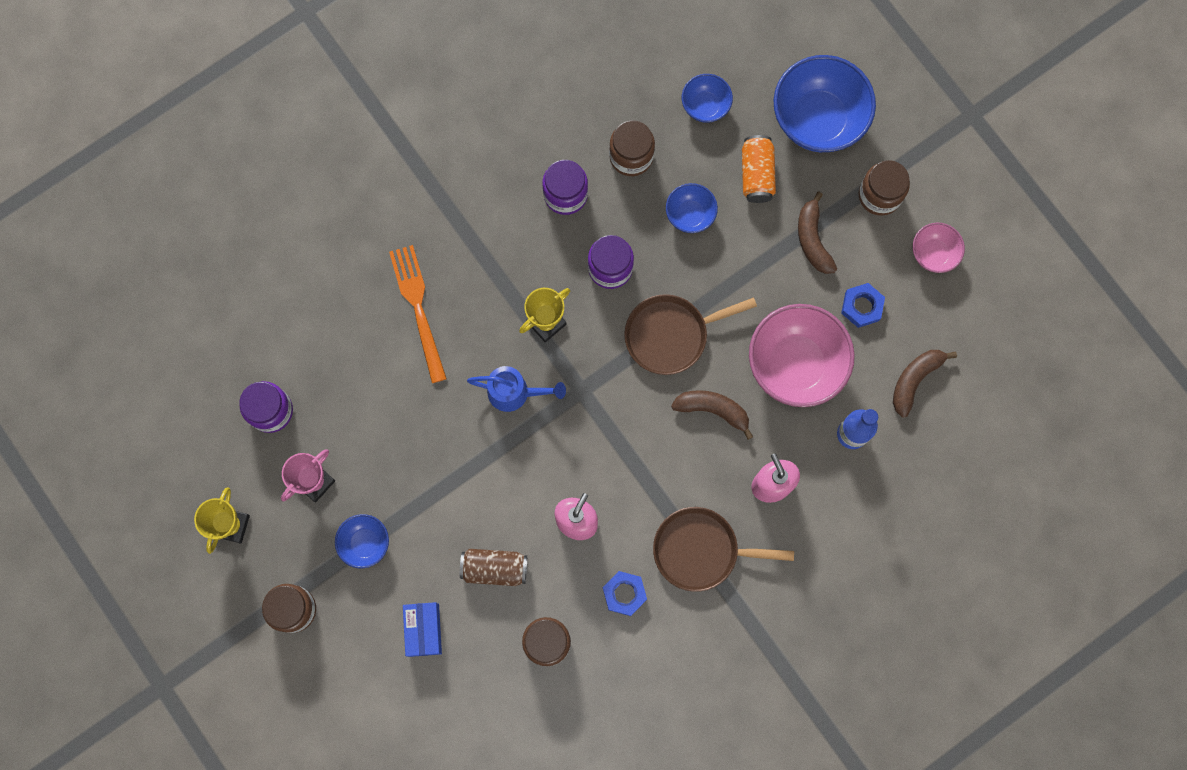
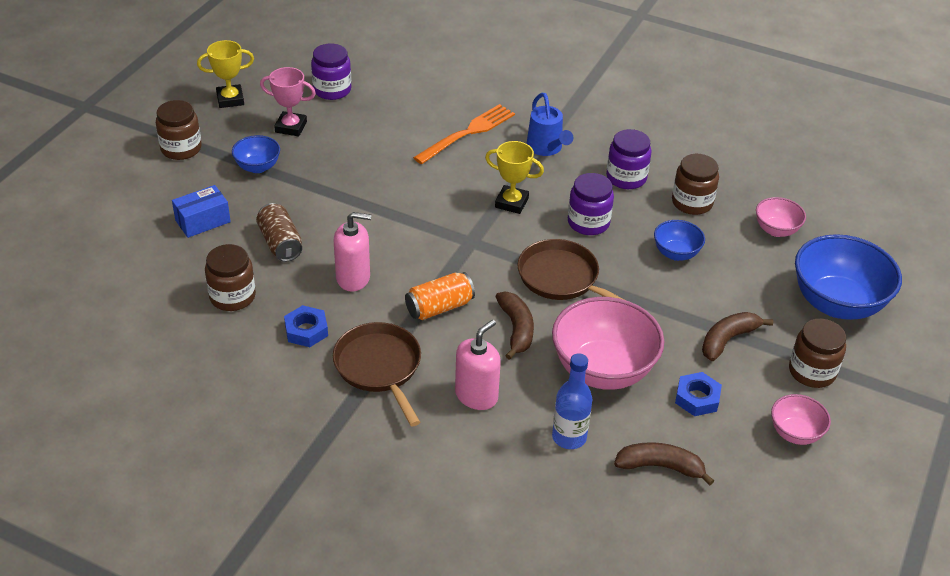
camera: 60 degrees right, 35 degrees down
(514, 393) = (439, 205): blue watering can -> blue watering can (546, 148)
(705, 106) = (776, 230): blue bowl -> pink bowl
(756, 174) = (750, 282): orange can -> orange can (439, 307)

